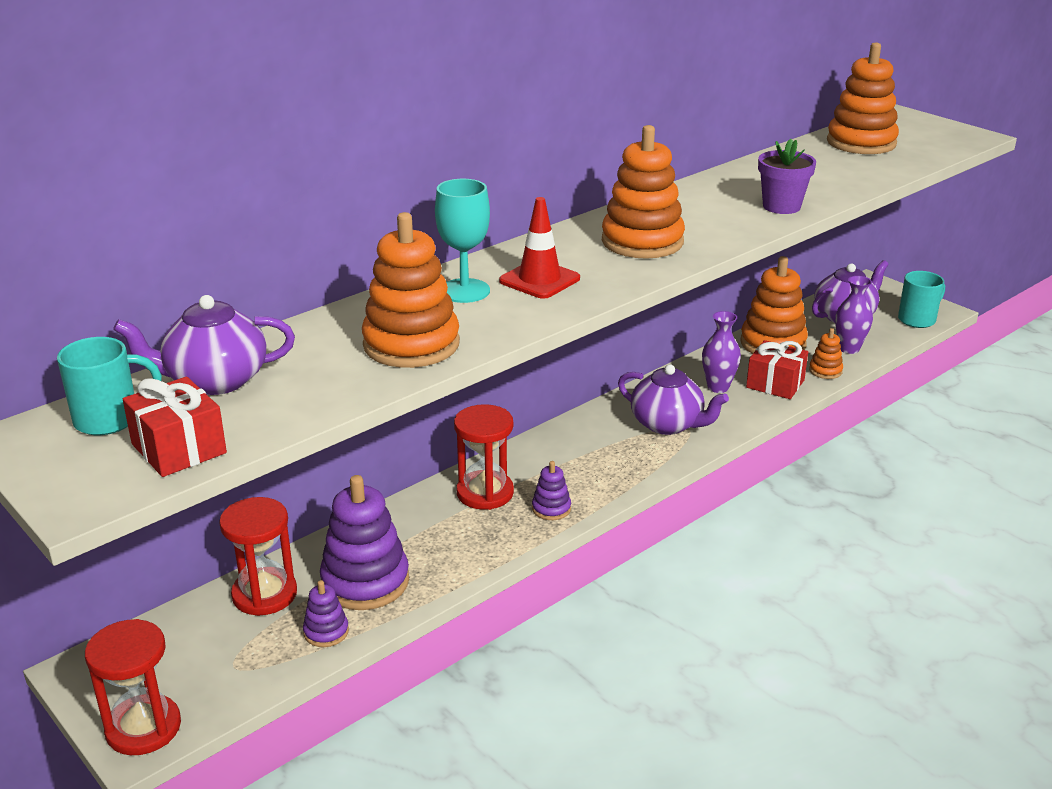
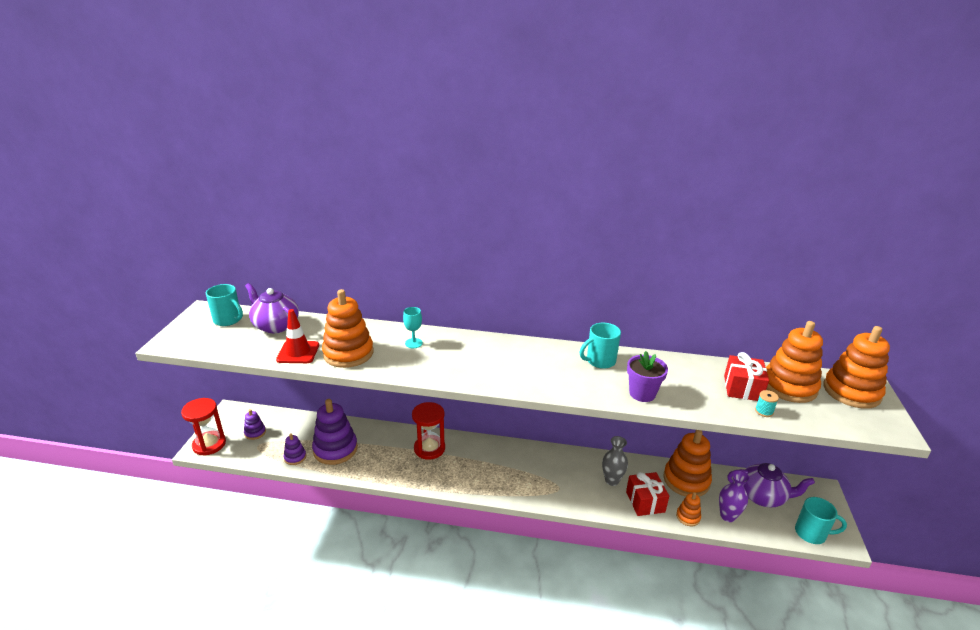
camera: 50 degrees right, 0 degrees up
(178, 448) = (218, 343): red gift -> red gift (742, 388)
(264, 594) = (305, 427): red hourglass -> none
(464, 291) = (413, 343): turquoise goblet -> turquoise goblet, size x0.63
(539, 280) = (448, 357): red traffic cone -> red traffic cone (298, 352)
(551, 508) = (438, 476): purple stacking toy -> purple stacking toy (255, 432)
(642, 242) = (530, 367): orange stacking toy -> orange stacking toy (851, 392)
(668, 424) = (553, 479): purple teapot -> none
(688, 202) = (599, 361): none -> turquoise mug
(718, 387) = (612, 480): purple vase -> grey vase
(886, 169) = (764, 411): none -> turquoise spool

